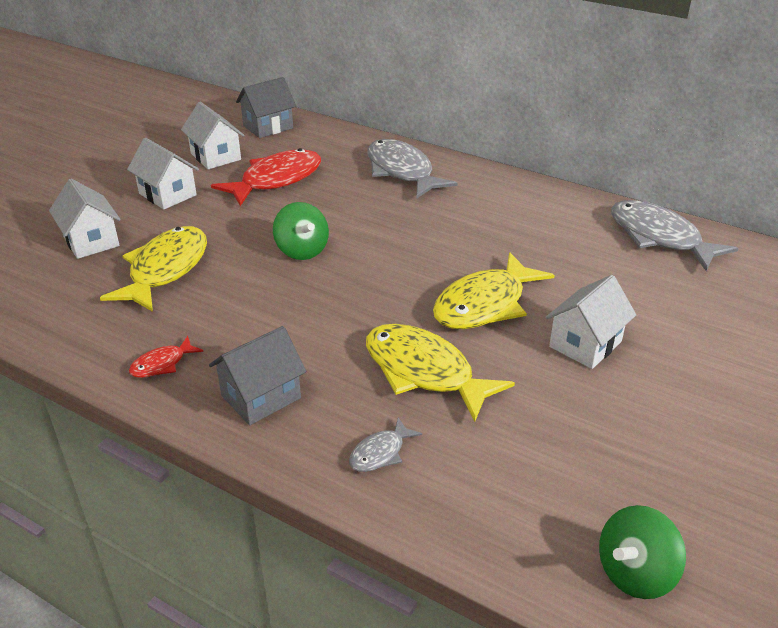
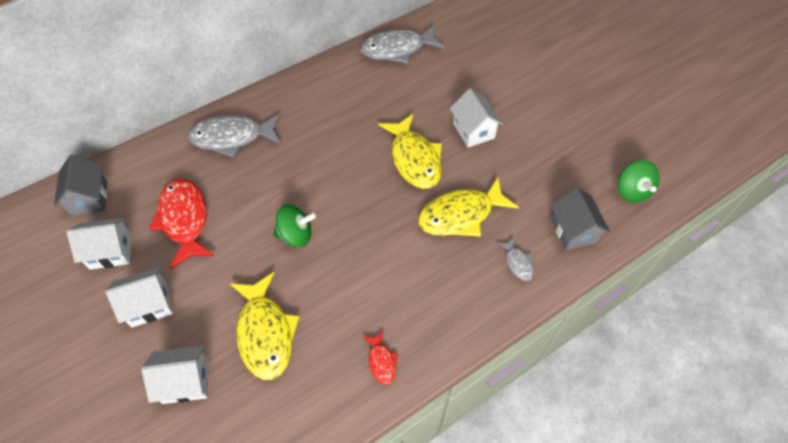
camera: 65 degrees left, 20 degrees up
(165, 270) = (265, 333): yellow fish -> yellow fish turned 150 degrees counterclockwise
(261, 397) = (443, 309): grey house -> grey house (573, 231)

